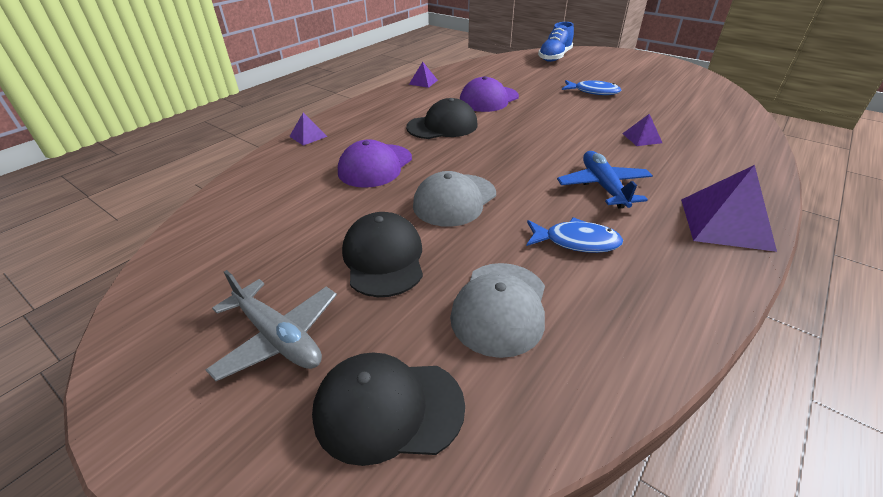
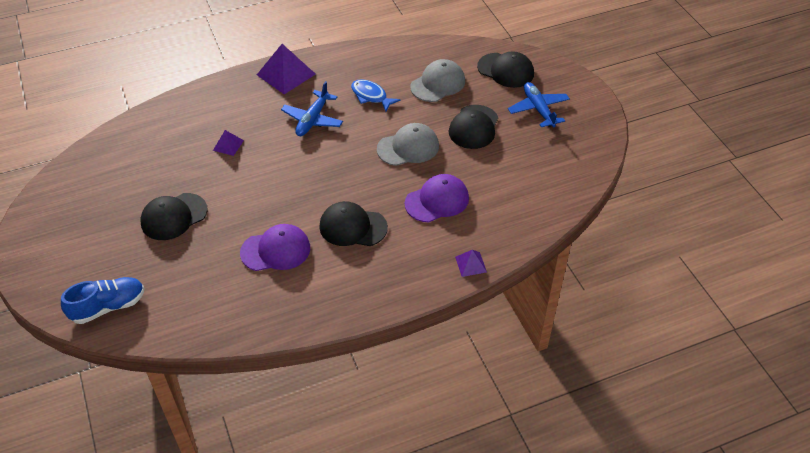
camera: 150 degrees left, 10 degrees up
(278, 337) = (538, 109): grey plane -> blue plane
(423, 82) = (305, 319): purple pyramid -> none
(593, 92) = (174, 216): blue fish -> black cap

